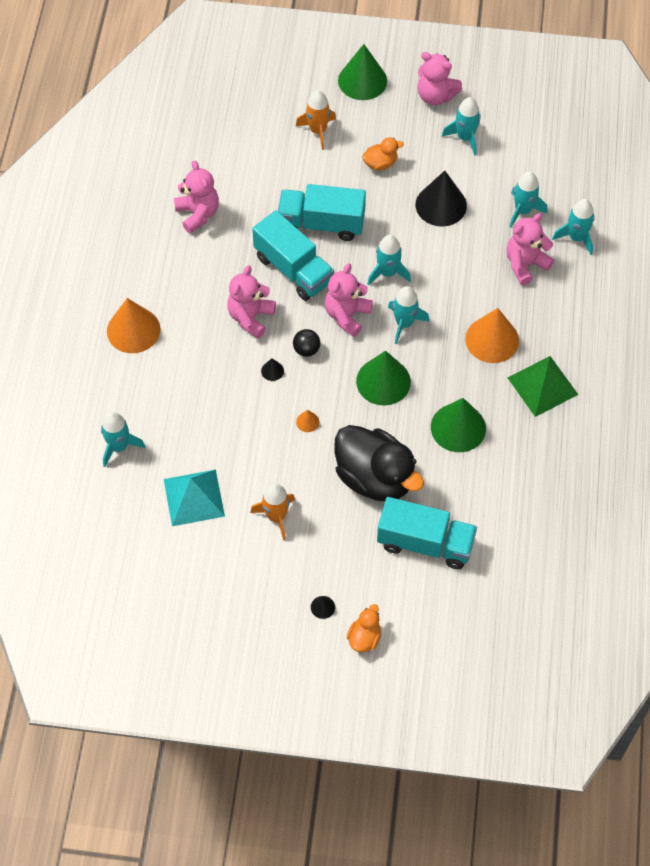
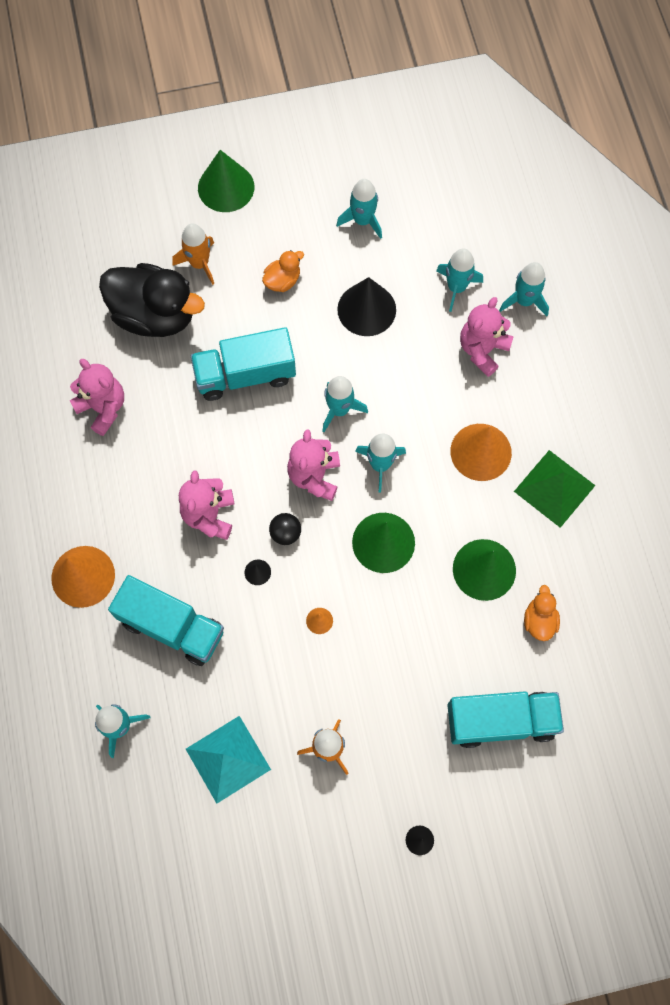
camera: 20 degrees left, 10 degrees up
(293, 269) = (235, 440): turquoise truck -> turquoise truck (172, 626)
(364, 637) = (478, 860): orange duck -> orange duck (539, 620)
(375, 478) = (417, 662): black duck -> black duck (155, 315)
(435, 96) = (312, 181): pink teddy bear -> none

